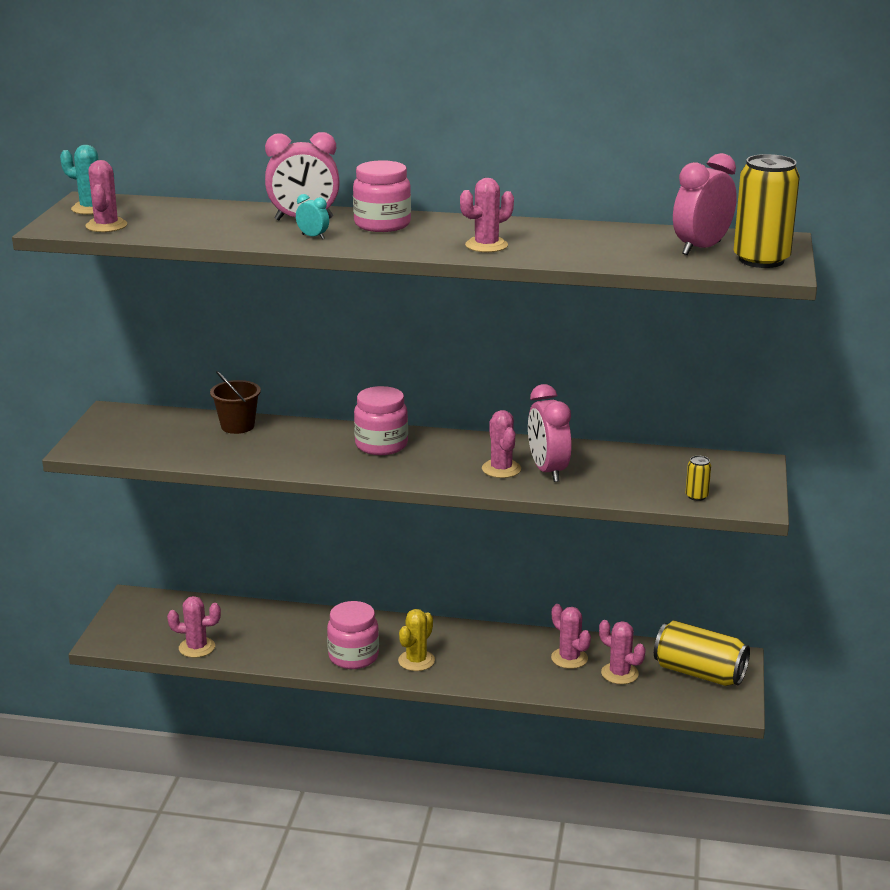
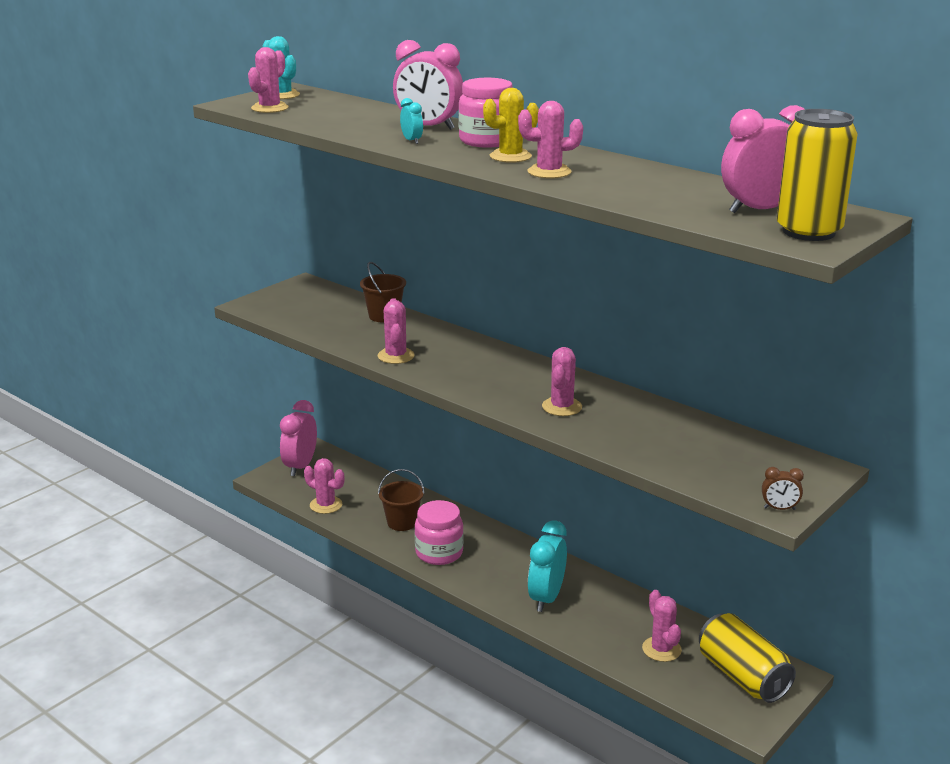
camera: 30 degrees right, 0 degrees up
(290, 640) = (402, 522): none -> brown bucket
(381, 445) = (481, 360): pink jar -> none
(416, 661) = (487, 574): yellow cactus -> yellow cactus (510, 156)
(487, 664) = (546, 598): none -> turquoise clock
(547, 471) = (603, 420): pink clock -> pink clock (300, 466)
(569, 658) = (626, 618): pink cactus -> pink cactus (396, 356)
(696, 496) = (724, 483): yellow can -> none
(756, 504) = (779, 508): none -> brown clock

